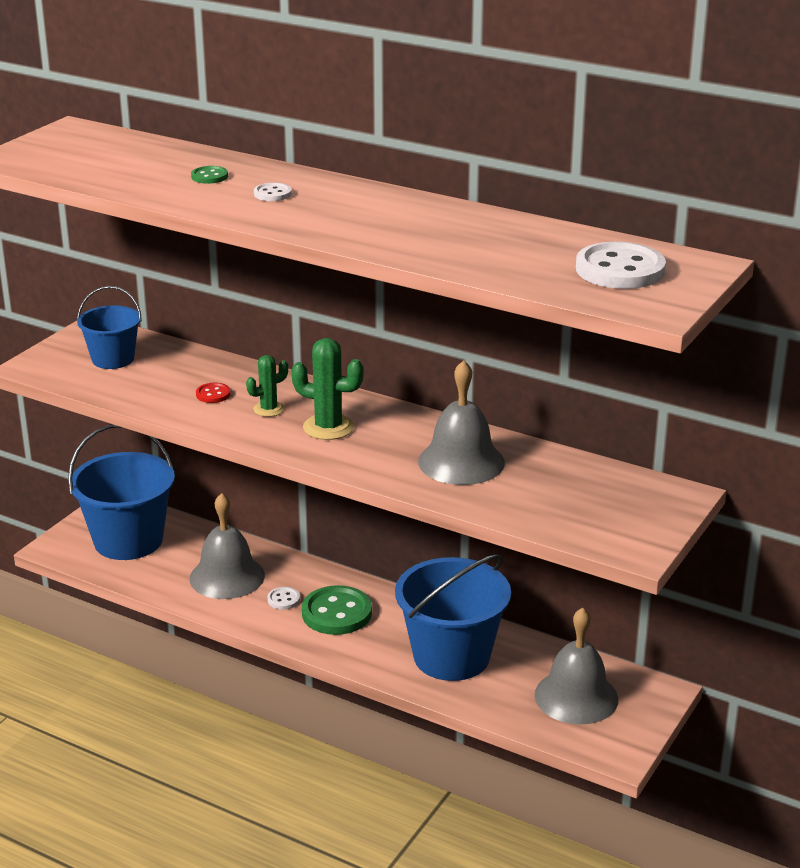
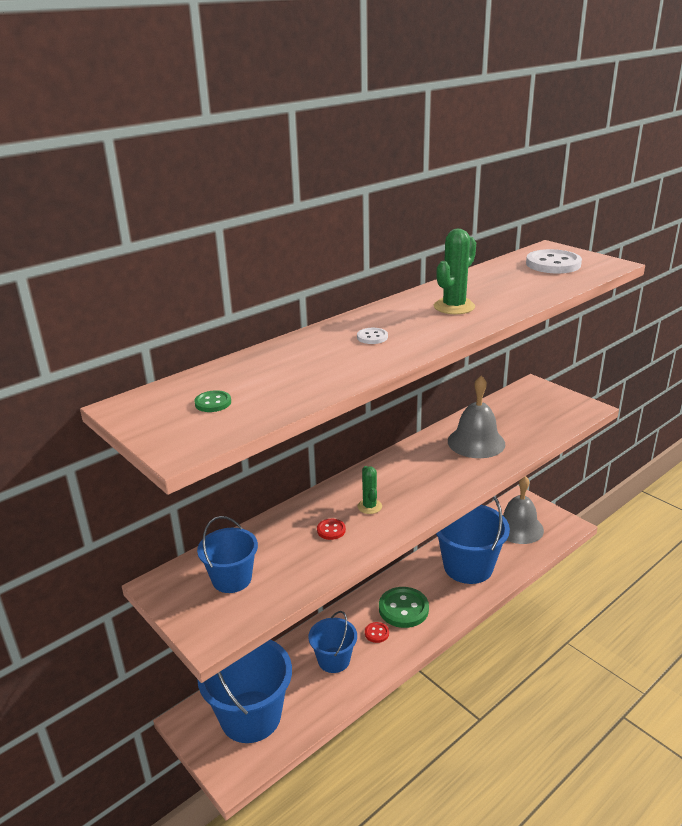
camera: 70 degrees left, 0 degrees up
(209, 176) = (316, 356): green button -> green button (213, 403)
(227, 576) = (334, 660): grey bell -> blue bucket
(283, 599) = (376, 633): white button -> red button
(328, 427) = (409, 484): green cactus -> green cactus (454, 307)

